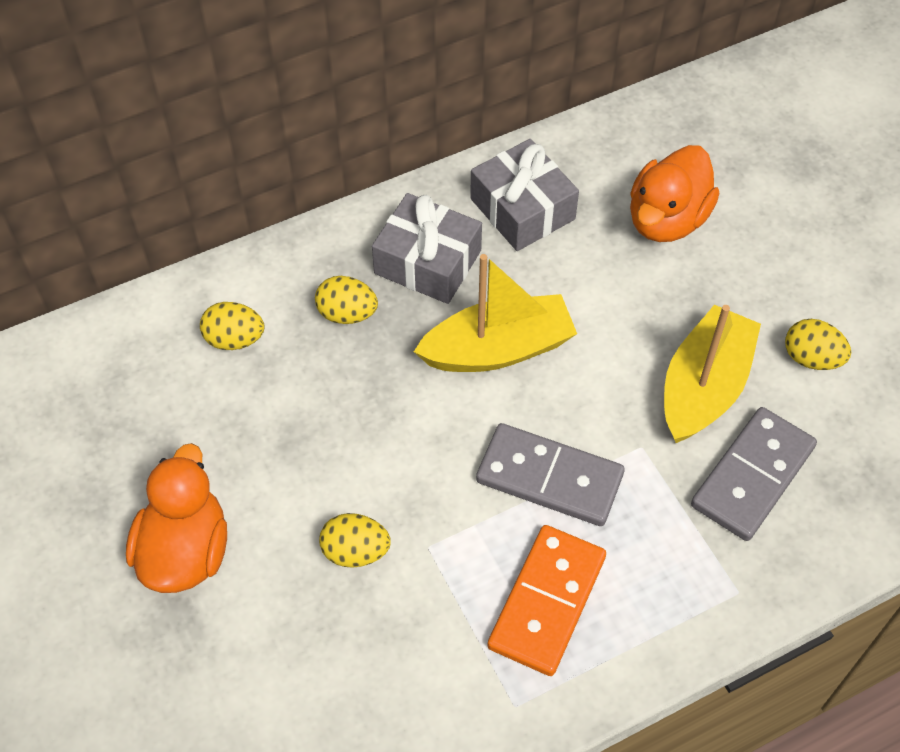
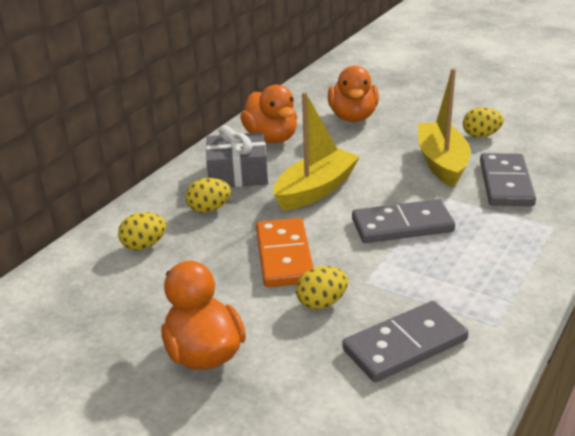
camera: 30 degrees left, 25 degrees down
(392, 669) = (405, 345): none -> grey domino
(522, 209) = (271, 138): grey gift -> orange duck
(547, 602) = (461, 274): orange domino -> orange domino (284, 256)

